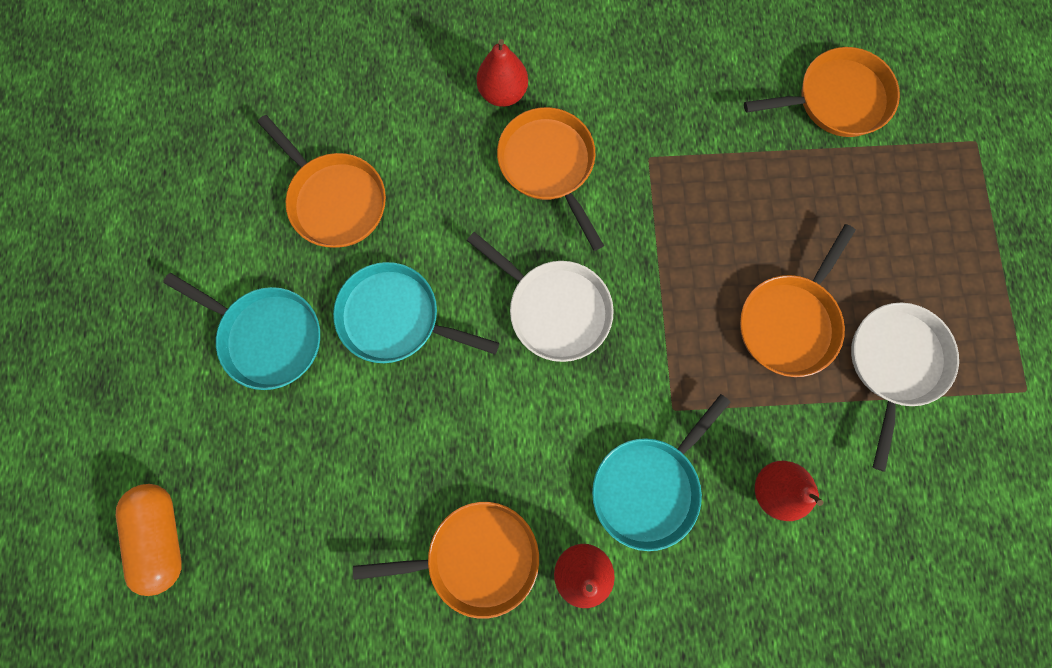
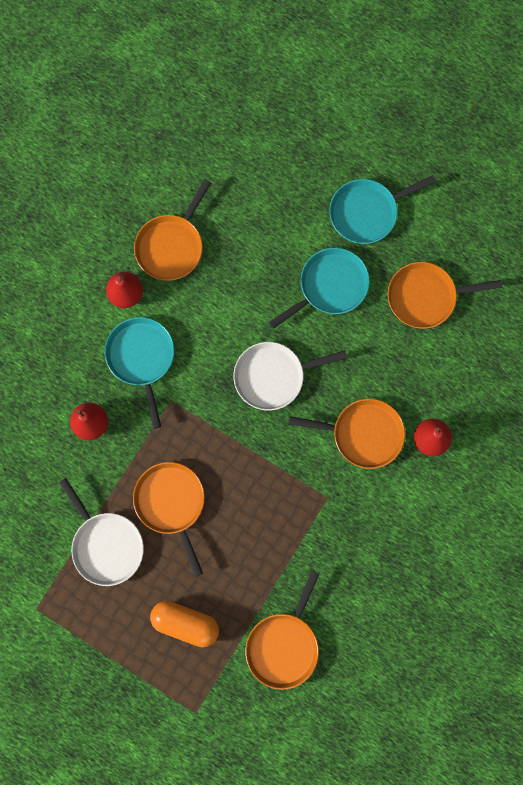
camera: 125 degrees right, 0 degrees up
(163, 535) = (295, 102): orange capsule -> orange capsule (185, 623)

